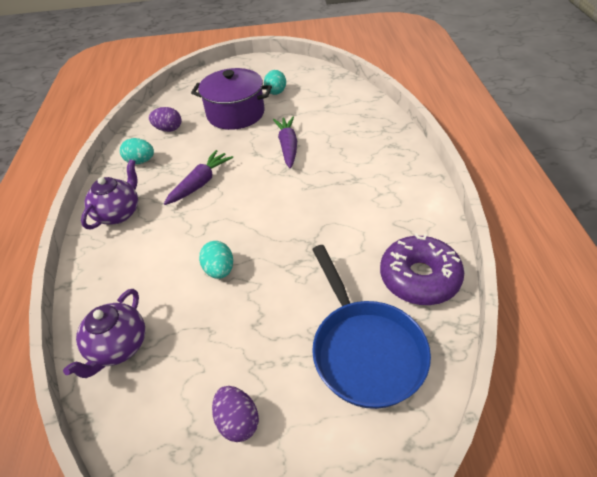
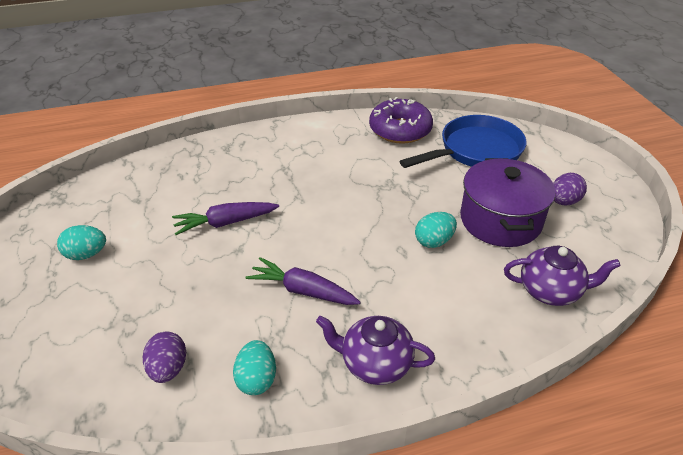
camera: 105 degrees left, 5 degrees down
(235, 114) = (136, 290): purple pot -> purple pot (500, 220)

